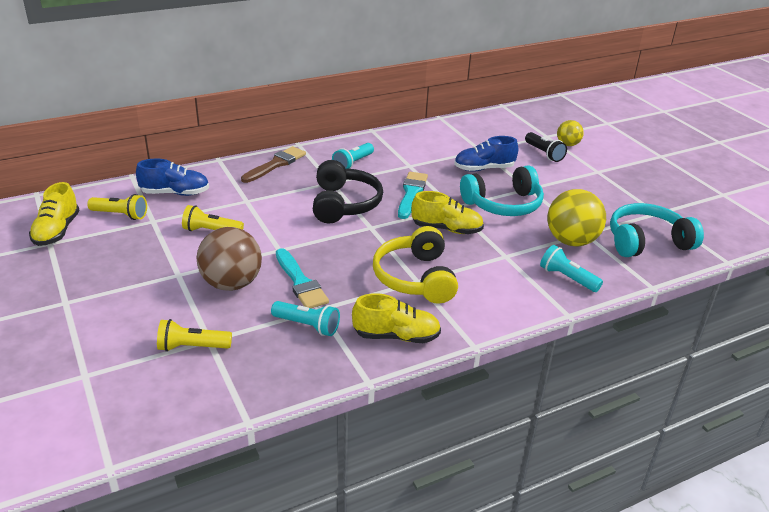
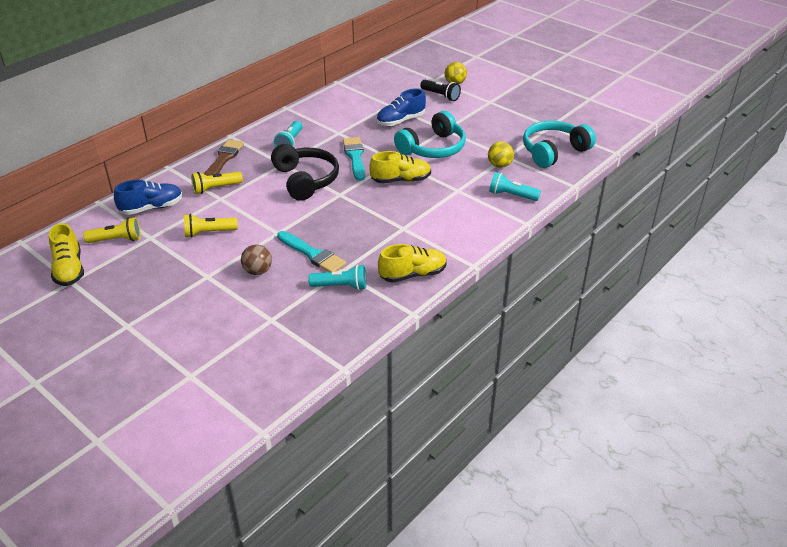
camera: 20 degrees left, 5 degrees up
(192, 347) = (261, 329): yellow flashlight -> yellow flashlight (216, 188)
(231, 284) = (258, 271): brown ball -> brown ball, size x0.56
(415, 278) = (400, 226): yellow headphones -> none
(571, 241) = (499, 165): yellow ball -> yellow ball, size x0.56

